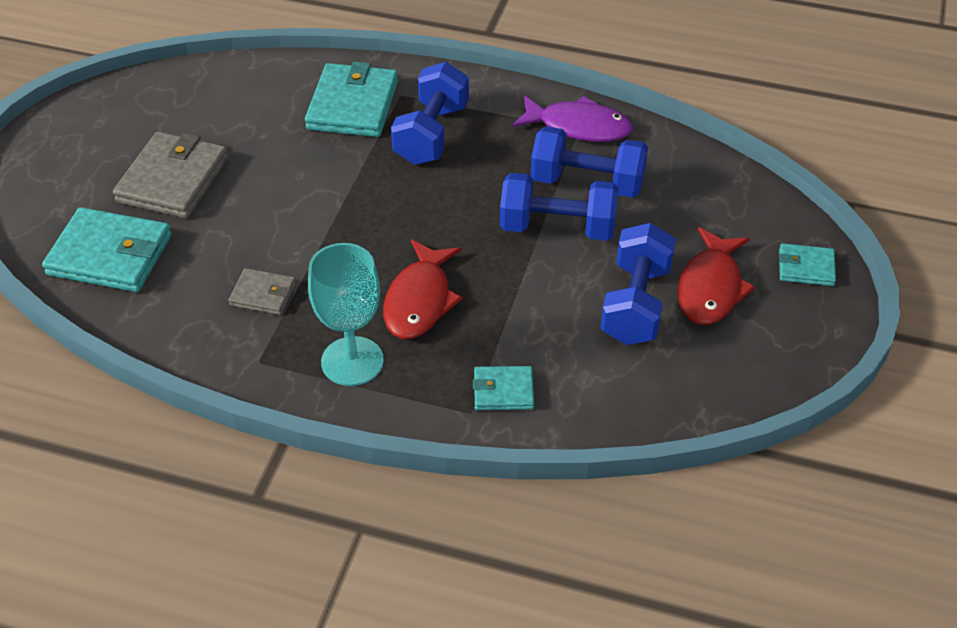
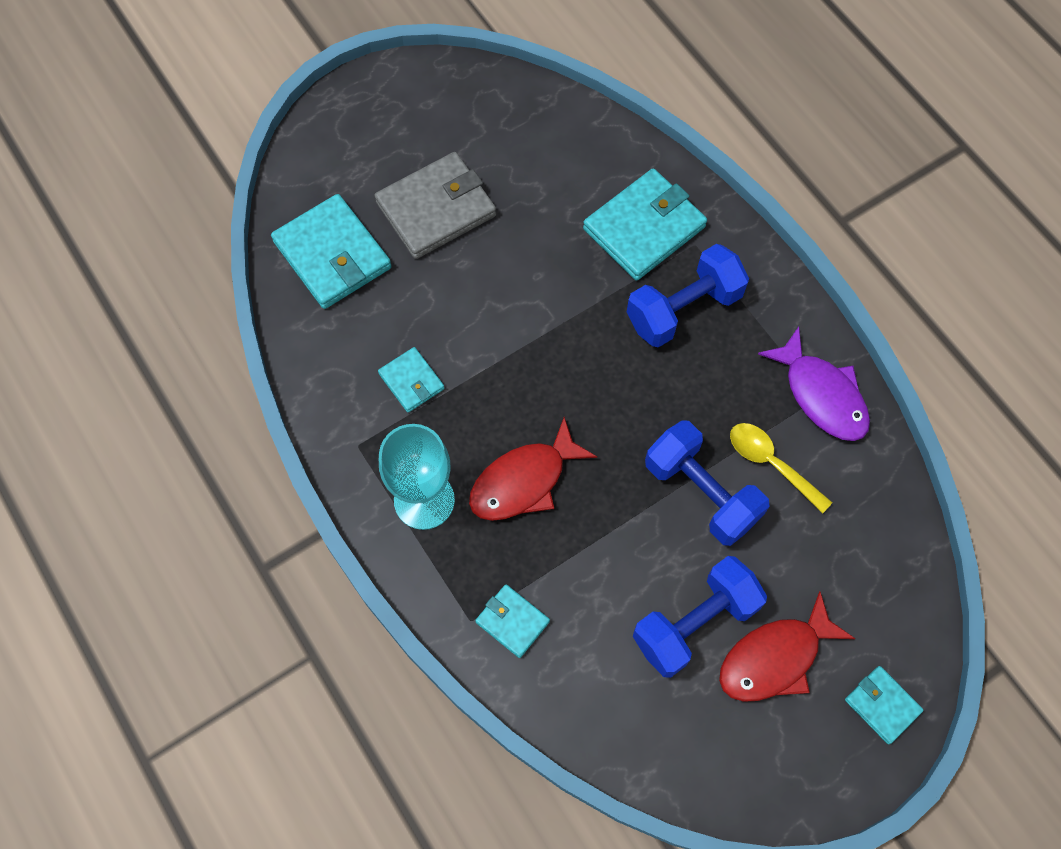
camera: 40 degrees right, 20 degrees up
(263, 294) = (411, 381): grey wallet -> turquoise wallet
(587, 183) = (771, 463): blue dumbbell -> yellow spoon

